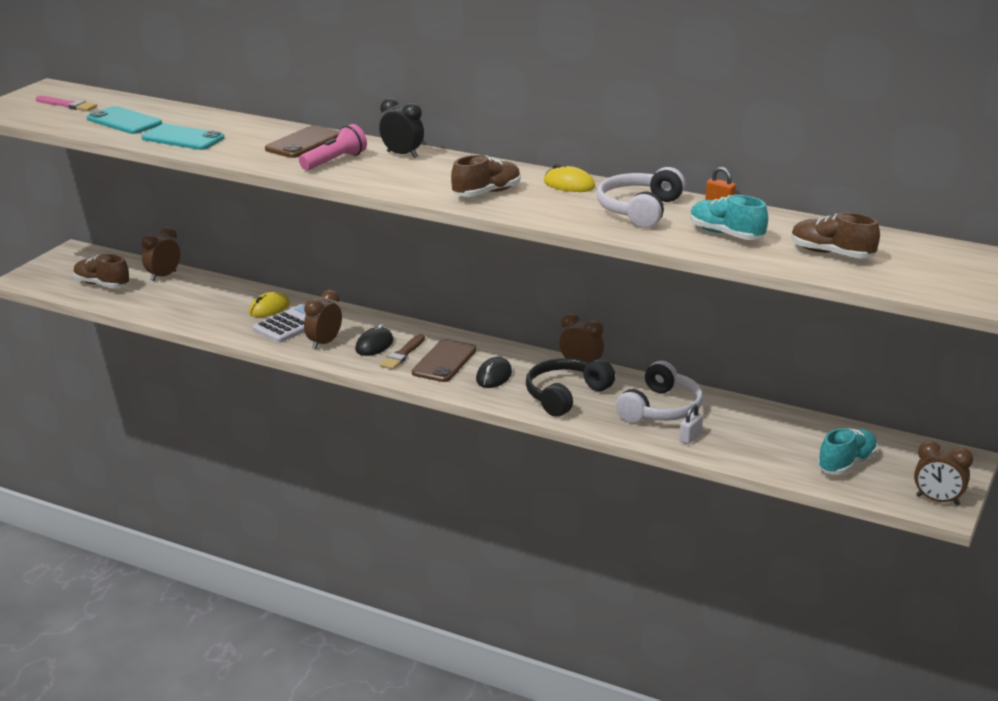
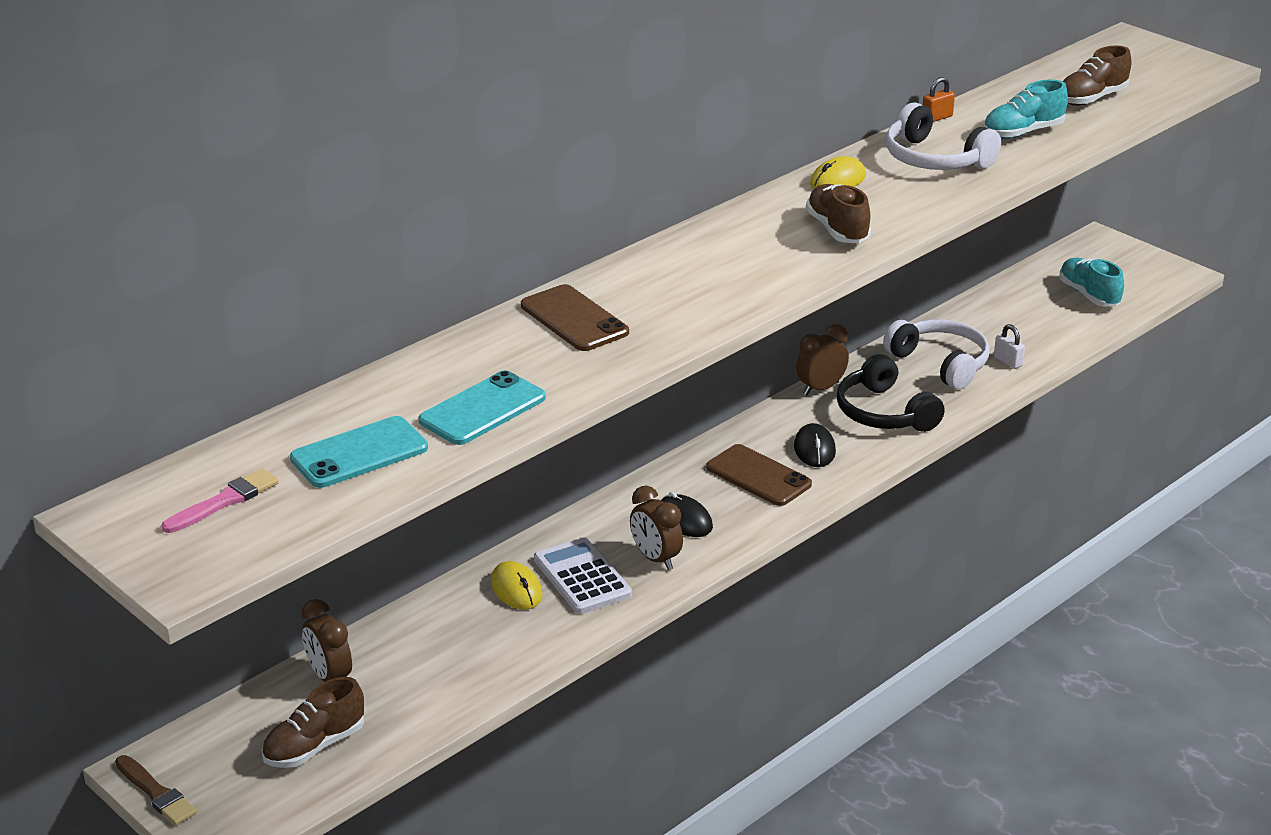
camera: 70 degrees left, 5 degrees up
(334, 161) = (664, 307): pink flashlight -> none
(402, 155) = (670, 259): black clock -> none
(402, 354) = (722, 503): brown brush -> brown brush (156, 793)
(494, 376) = (814, 449): black mouse -> black mouse turned 45 degrees clockwise
(937, 500) = (1166, 271): brown clock -> none

